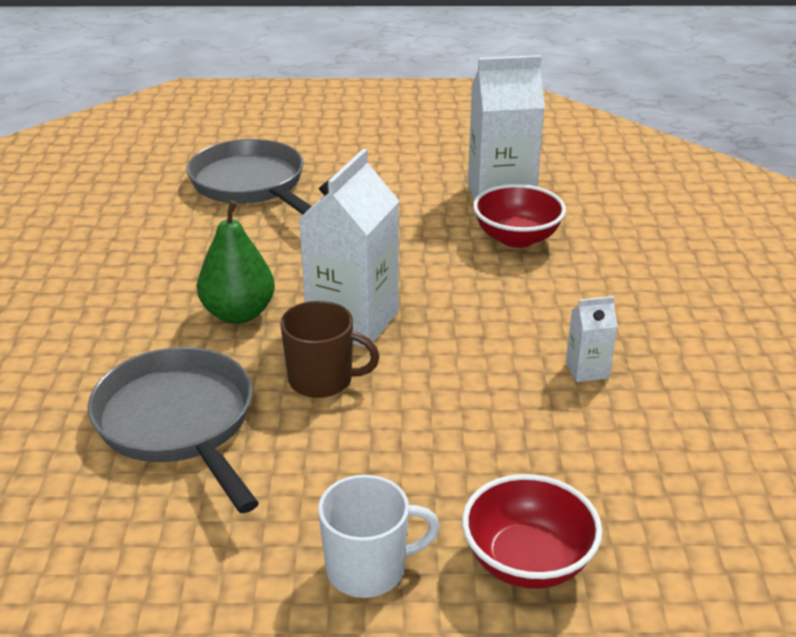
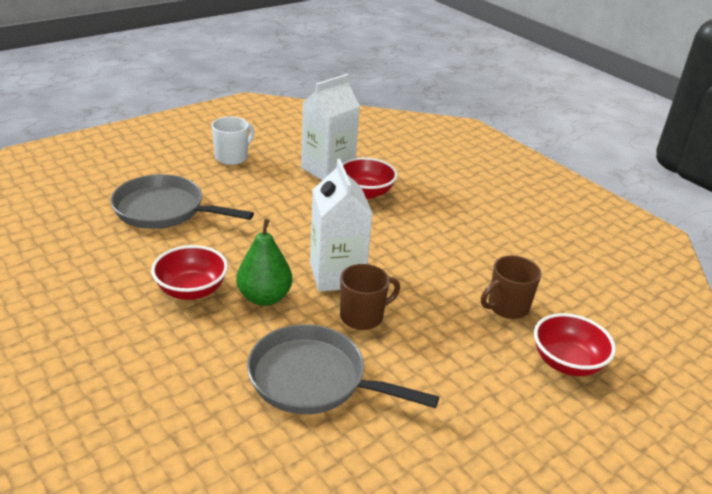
camera: 40 degrees left, 0 degrees up
(174, 277) = (191, 290): none -> red bowl
(368, 569) = (508, 405): white mug -> white mug (232, 157)
(532, 451) = (507, 307): none -> brown mug
(587, 370) = (482, 254): white carton -> none

